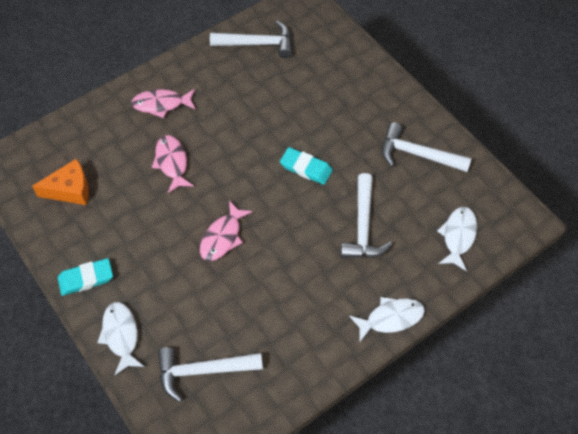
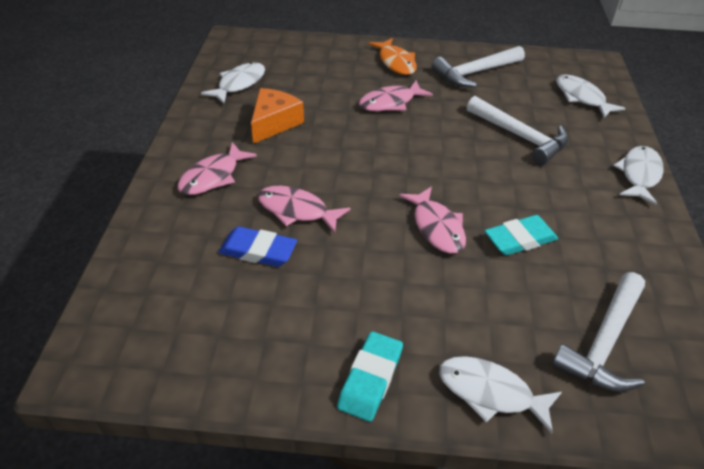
camera: 50 degrees left, 15 degrees down
(70, 190) = (220, 316): orange cheese -> orange cheese (274, 123)
(126, 170) = (258, 251): none -> blue eraser
(257, 44) = (239, 84): white hammer -> white fish
(306, 168) = (417, 132): turquoise eraser -> turquoise eraser (520, 239)
(324, 132) = (390, 102): none -> pink fish
(377, 102) = (396, 62): none -> orange fish

